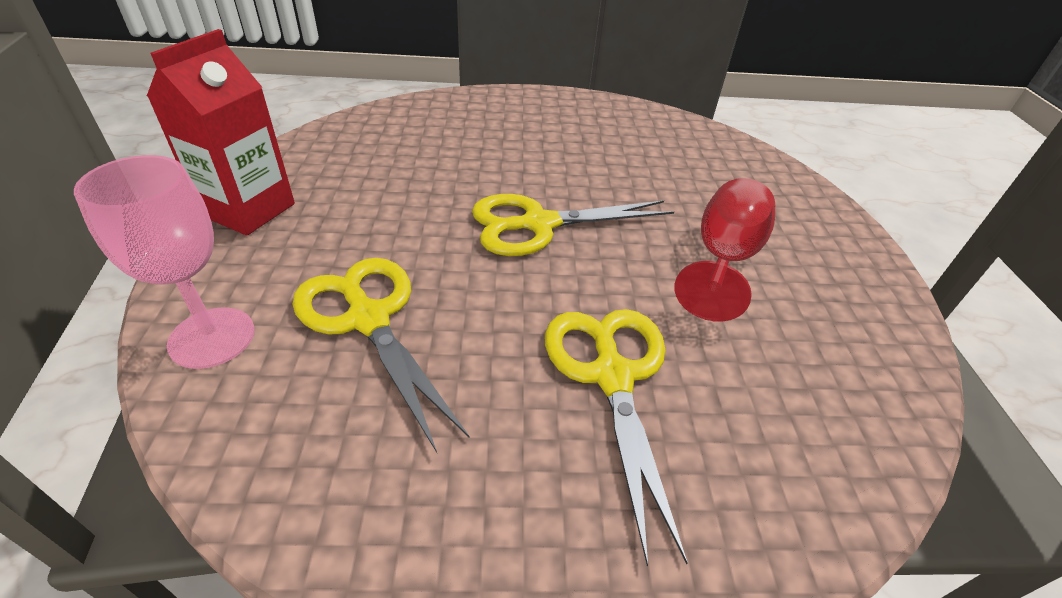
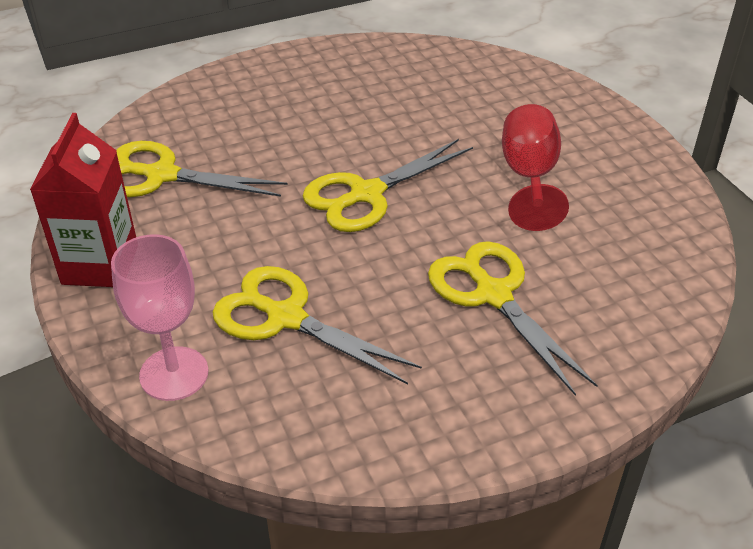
camera: 20 degrees left, 0 degrees up
(367, 154) = (161, 175): none -> yellow scissors

